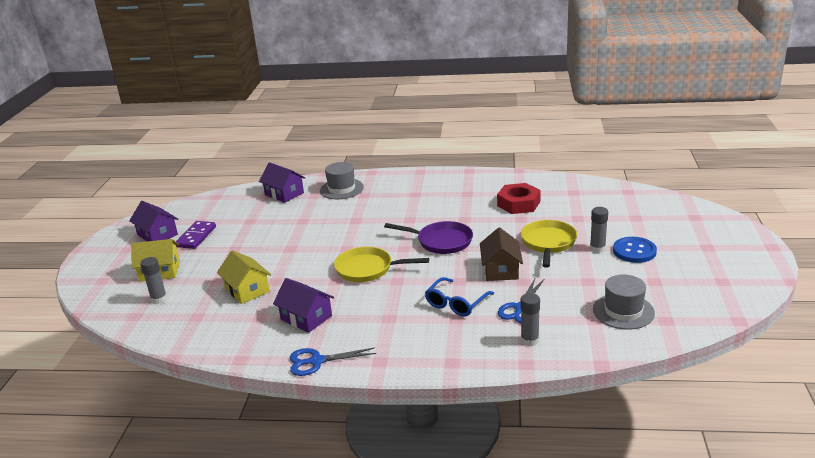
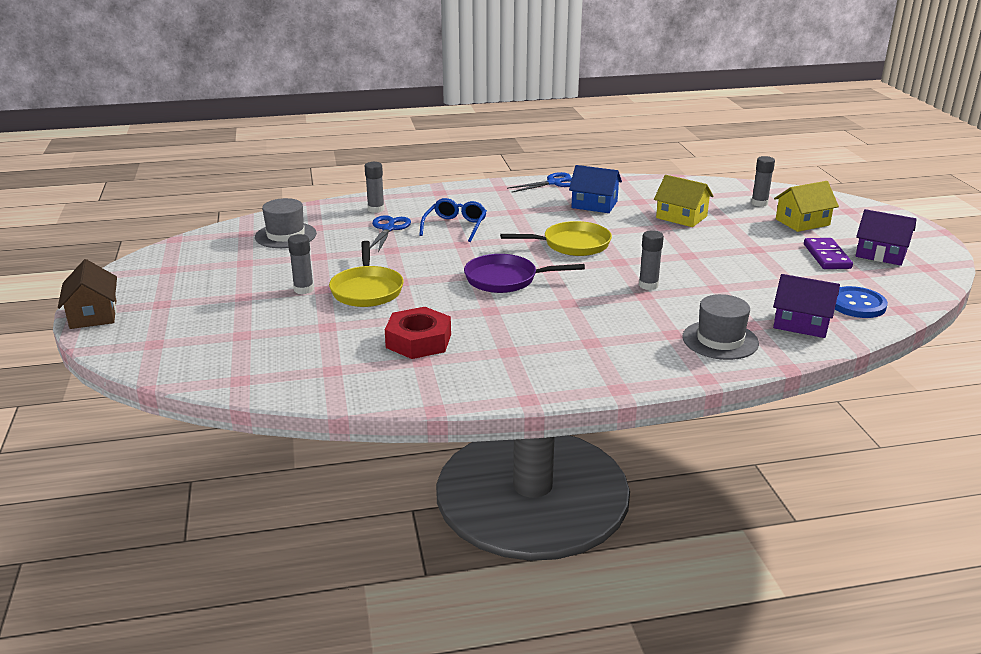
camera: 160 degrees right, 0 degrees up
(306, 317) = (594, 204): purple house -> blue house
(345, 227) = (648, 285): none -> grey glue stick
(501, 270) = (419, 257): brown house -> brown house (93, 314)
(634, 251) = (258, 290): blue button -> blue button (857, 304)

